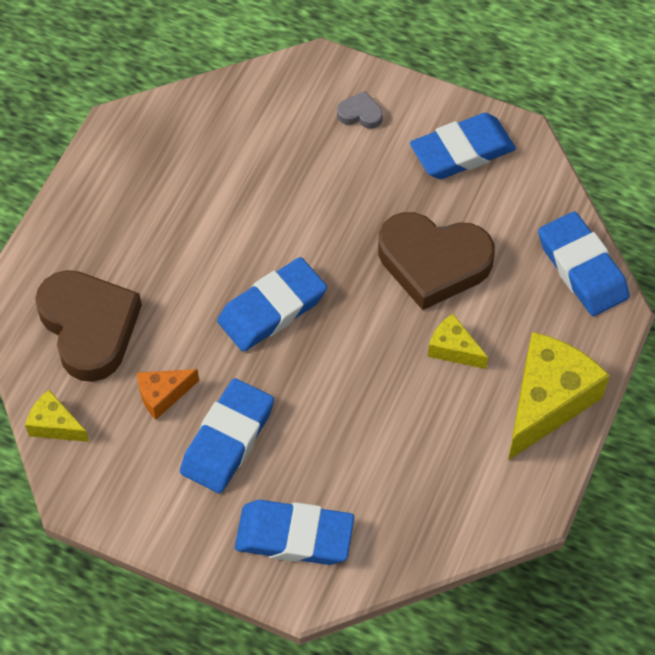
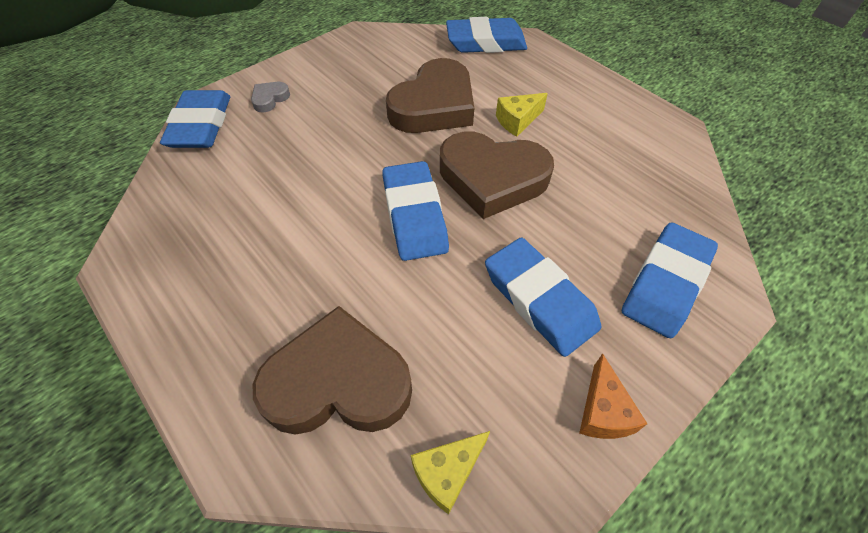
camera: 65 degrees left, 5 degrees down
(163, 395) = (462, 339): orange cheese -> orange cheese (603, 411)
(353, 355) = (492, 179): none -> brown heart
(462, 151) = (350, 61): blue eraser -> blue eraser (201, 125)
(547, 401) = (586, 90): yellow cheese -> none

